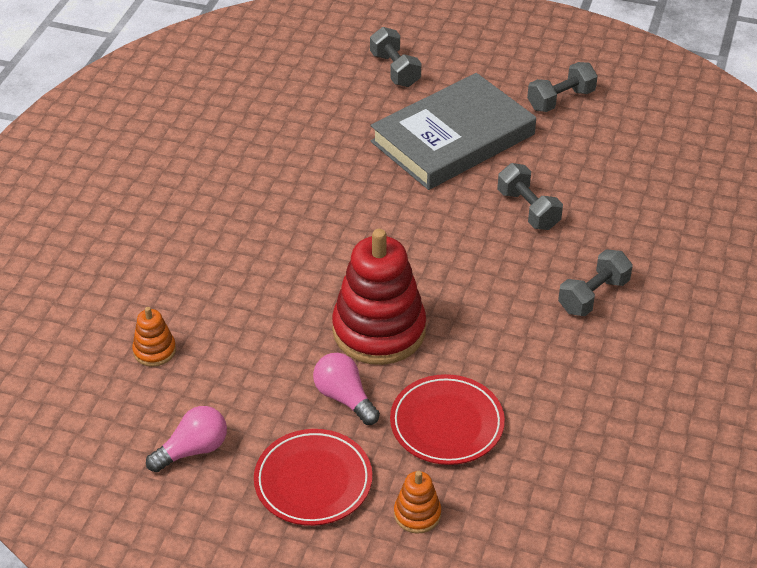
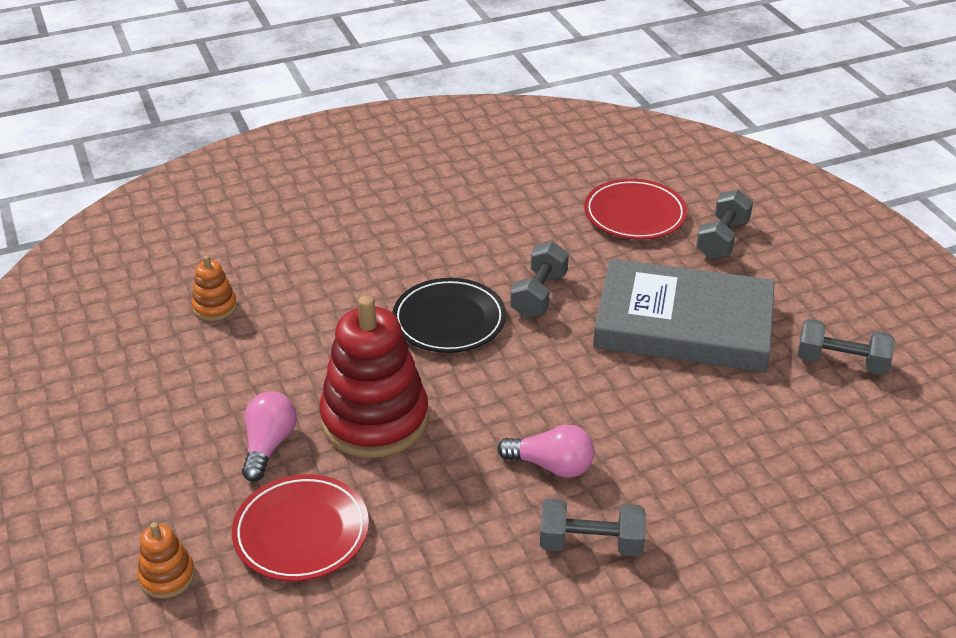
camera: 50 degrees right, 5 degrees down
(193, 450) = (123, 391): pink light bulb -> pink light bulb (551, 466)
(313, 481) = (149, 483): red plate -> red plate (634, 214)
(321, 239) = (449, 320): none -> black plate
(528, 210) = (653, 427): grey dumbbell -> grey dumbbell (539, 295)

